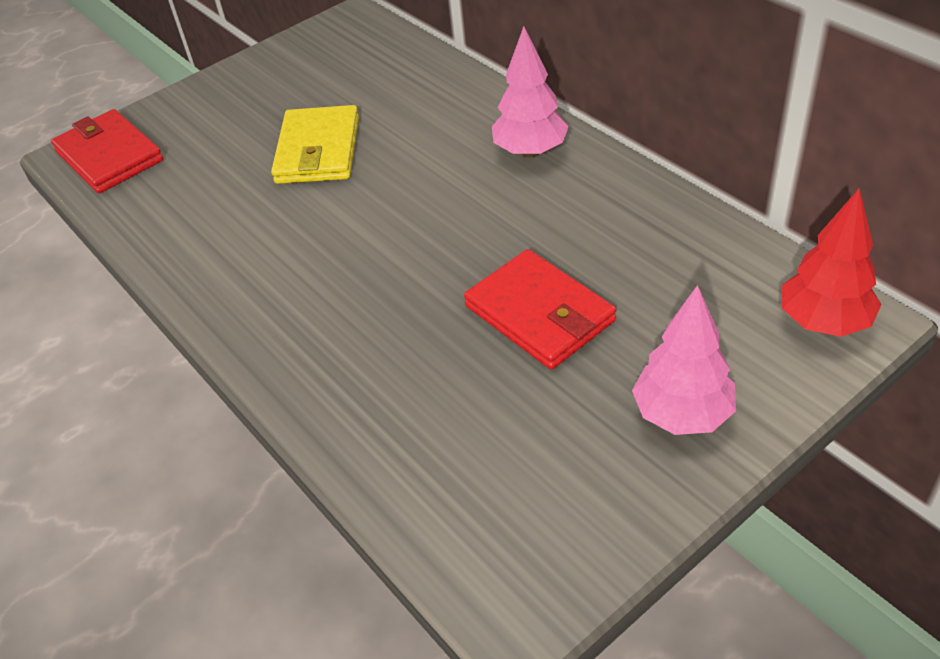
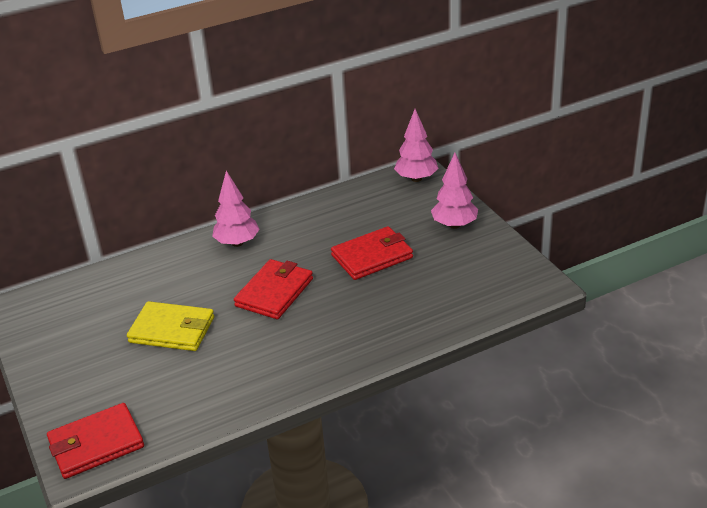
camera: 80 degrees left, 10 degrees down
(416, 223) = (274, 292): none -> red wallet
(823, 322) = (416, 179): red tree -> pink tree

